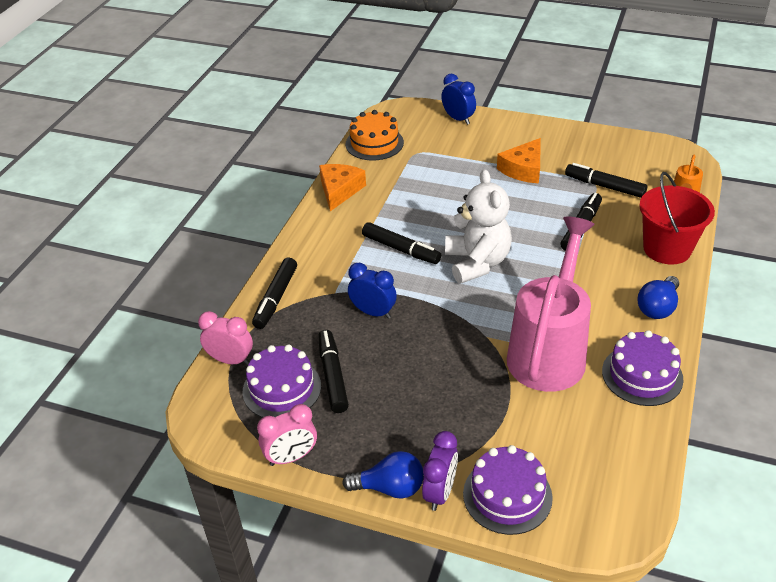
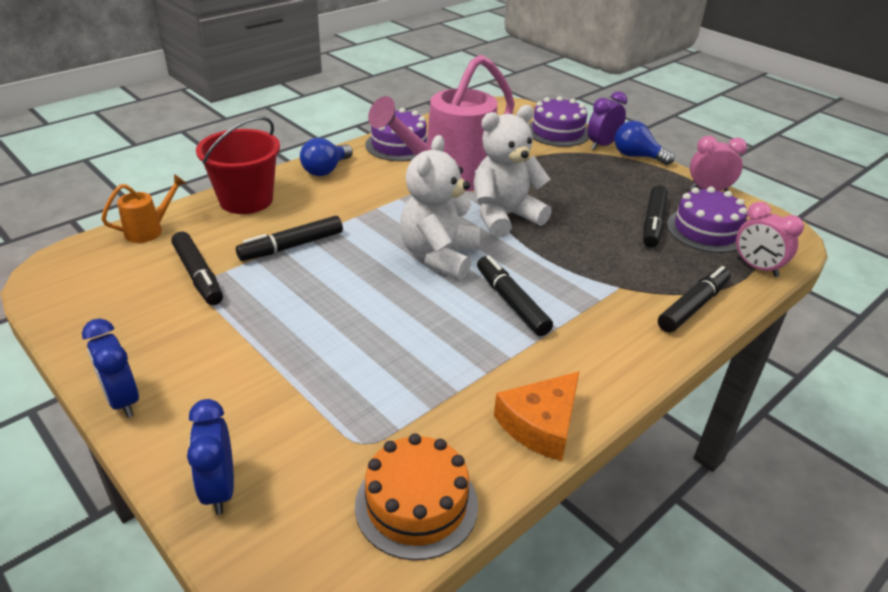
camera: 155 degrees left, 5 degrees down
(373, 312) = (586, 254): blue clock -> blue clock (122, 400)
(462, 323) = (504, 217): none -> white teddy bear
(523, 169) = (252, 339): orange cheese -> none
(657, 307) = (326, 170): blue light bulb -> blue light bulb turned 150 degrees clockwise

